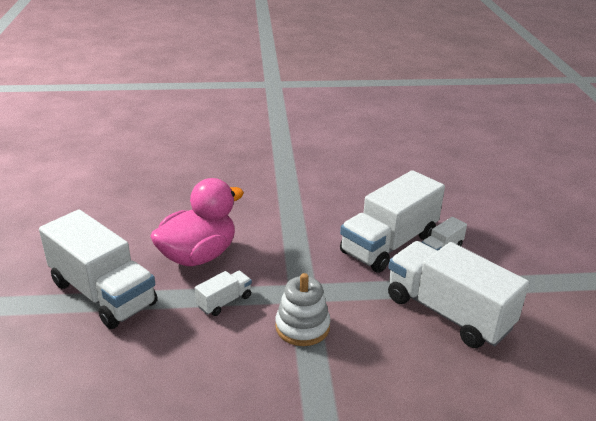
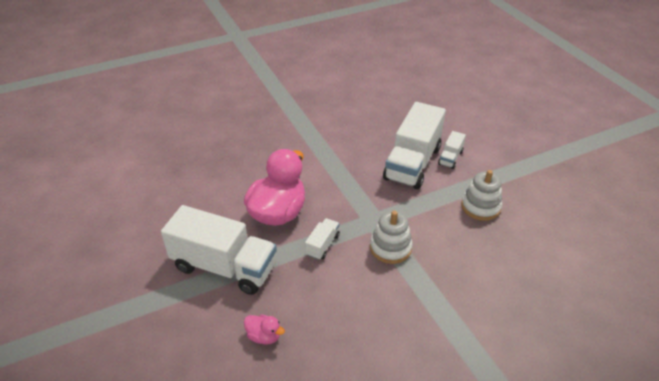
camera: 20 degrees left, 10 degrees up
(92, 377) = (264, 336): none -> pink duck
(448, 313) = (480, 207): white truck -> white stacking toy

